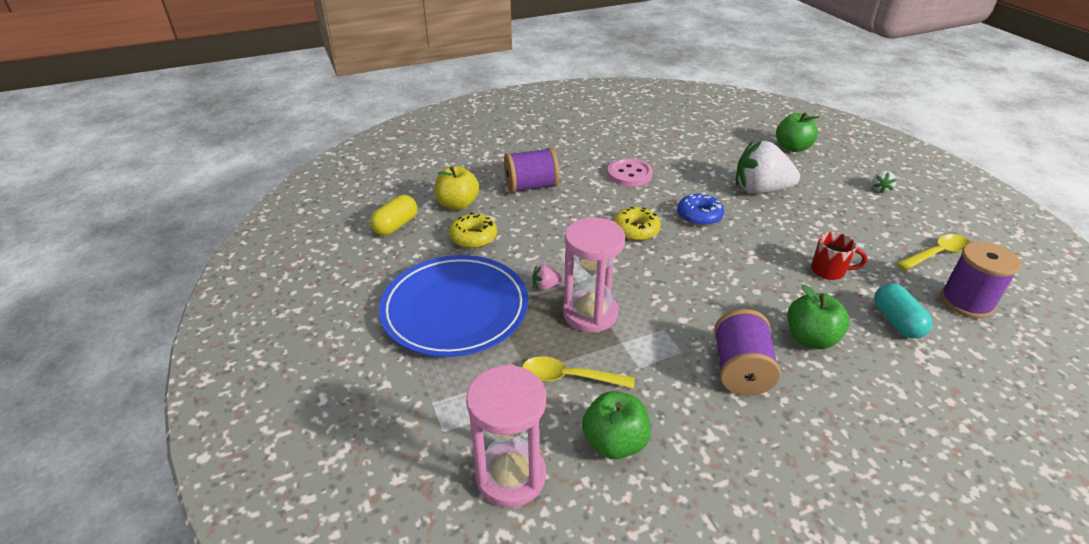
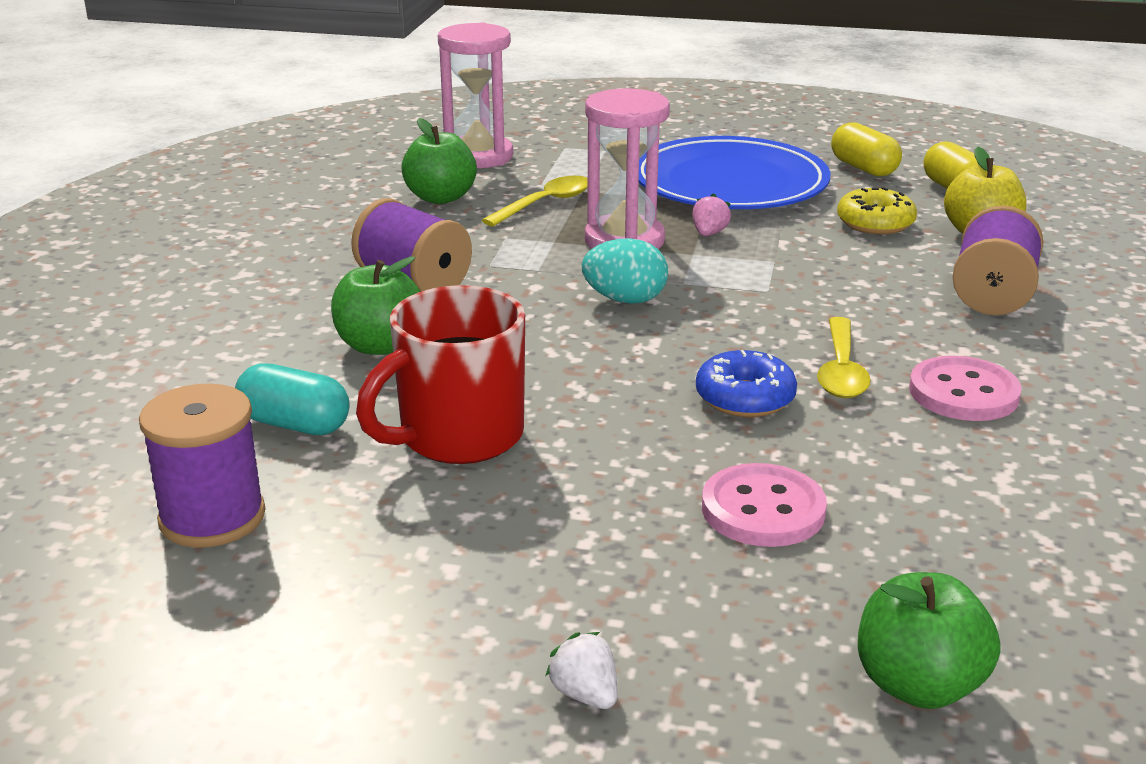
camera: 125 degrees right, 10 degrees down
(382, 266) = (863, 168): none -> yellow capsule
(636, 230) = (767, 330): yellow donut -> none
(659, 281) = (625, 300): none -> turquoise egg
(760, 190) = (763, 509): white strawberry -> pink button
(829, 271) = (458, 437): red mug -> red mug, size x1.82
(936, 254) = (323, 585): yellow spoon -> yellow spoon (841, 370)

